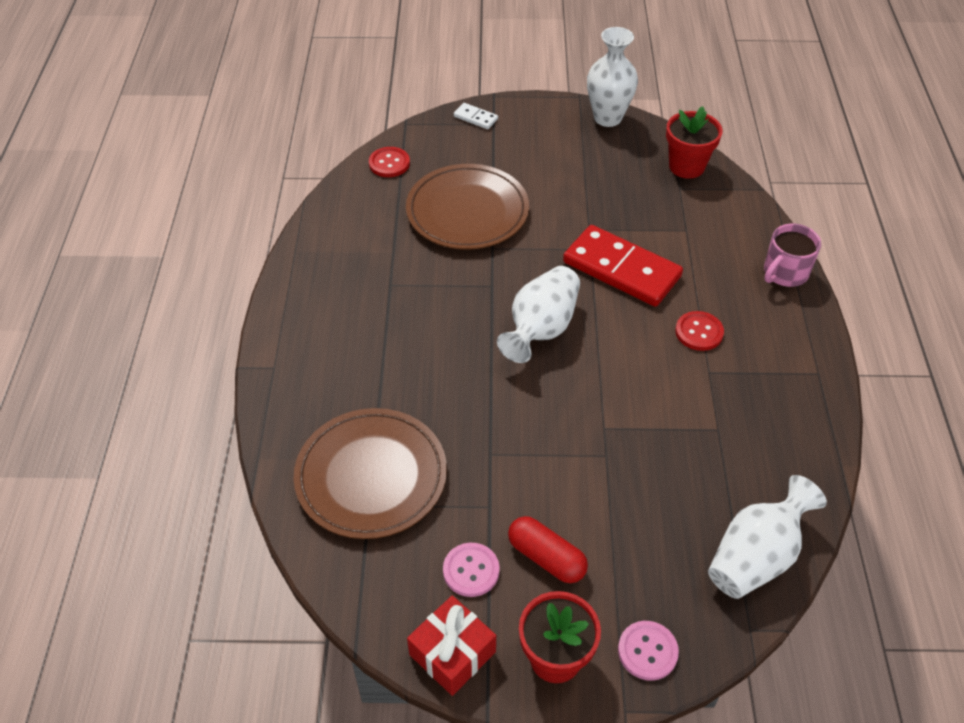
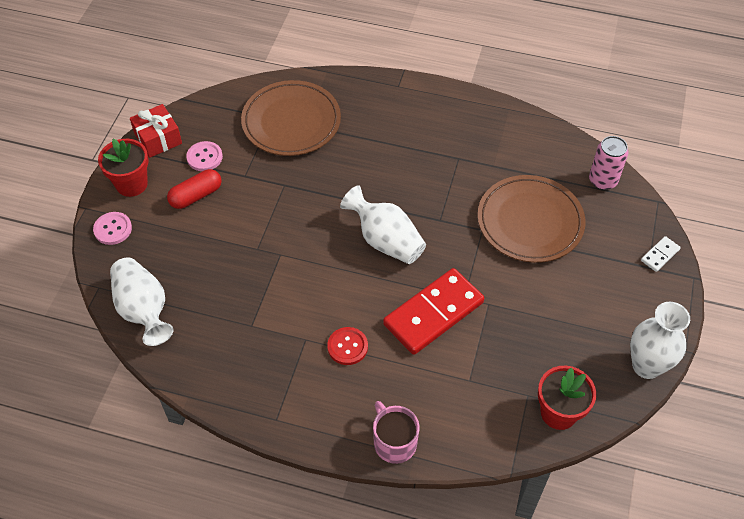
camera: 105 degrees right, 5 degrees up
(389, 163) = (603, 180): red button -> pink can

